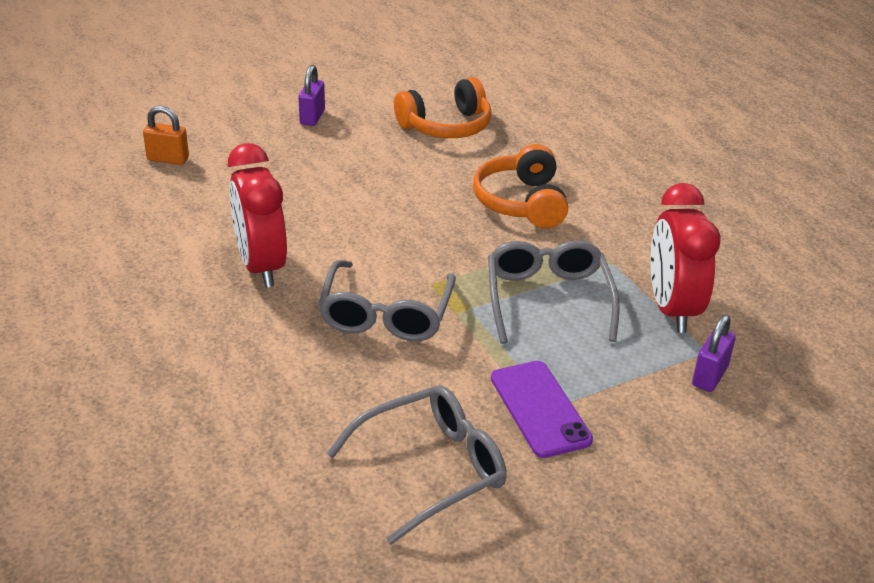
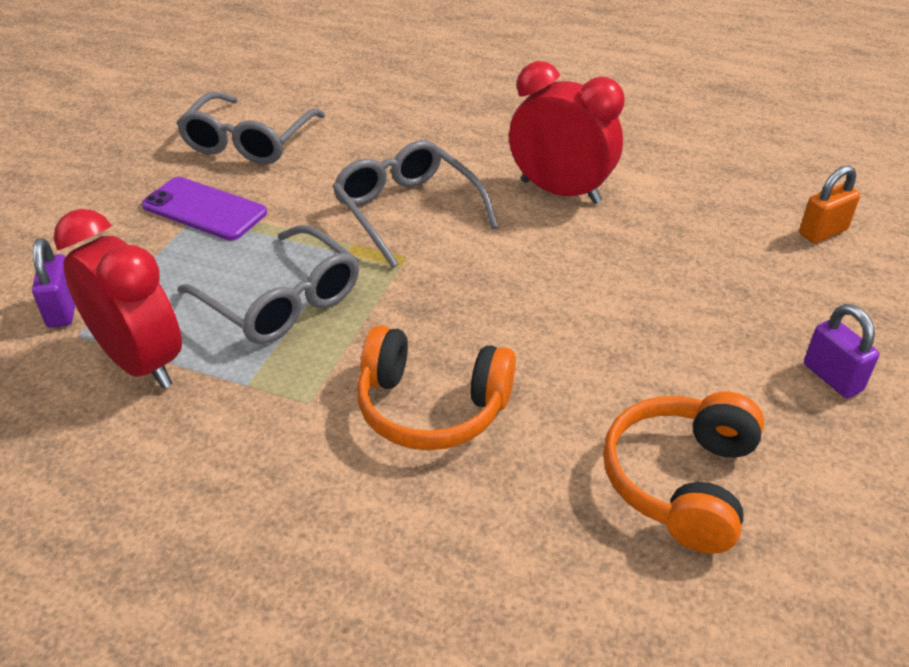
camera: 140 degrees right, 5 degrees up
(521, 202) = (431, 407): orange headphones -> orange headphones turned 150 degrees clockwise

